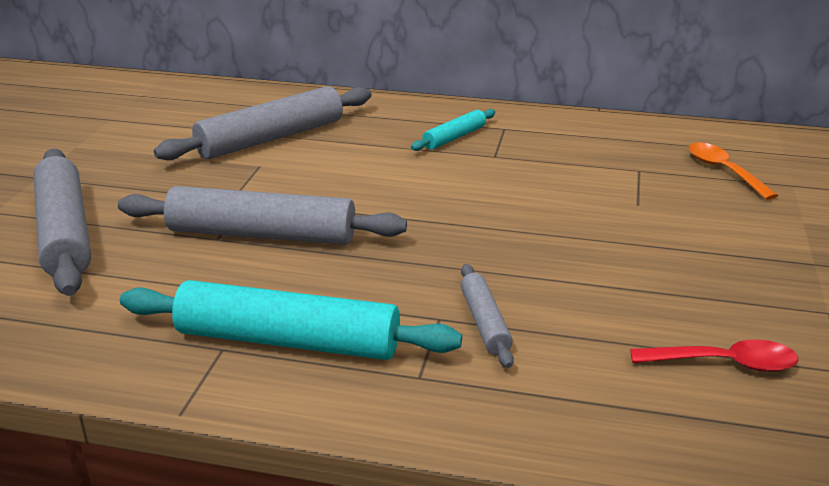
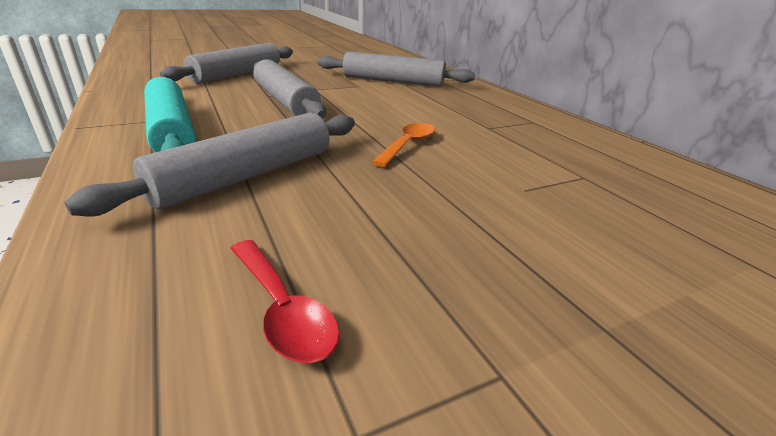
camera: 50 degrees right, 0 degrees up
(454, 137) = (487, 113): turquoise rolling pin -> none
(484, 322) = (246, 176): grey rolling pin -> grey rolling pin, size x1.98
(724, 171) = (678, 215): orange spoon -> orange spoon (408, 145)

